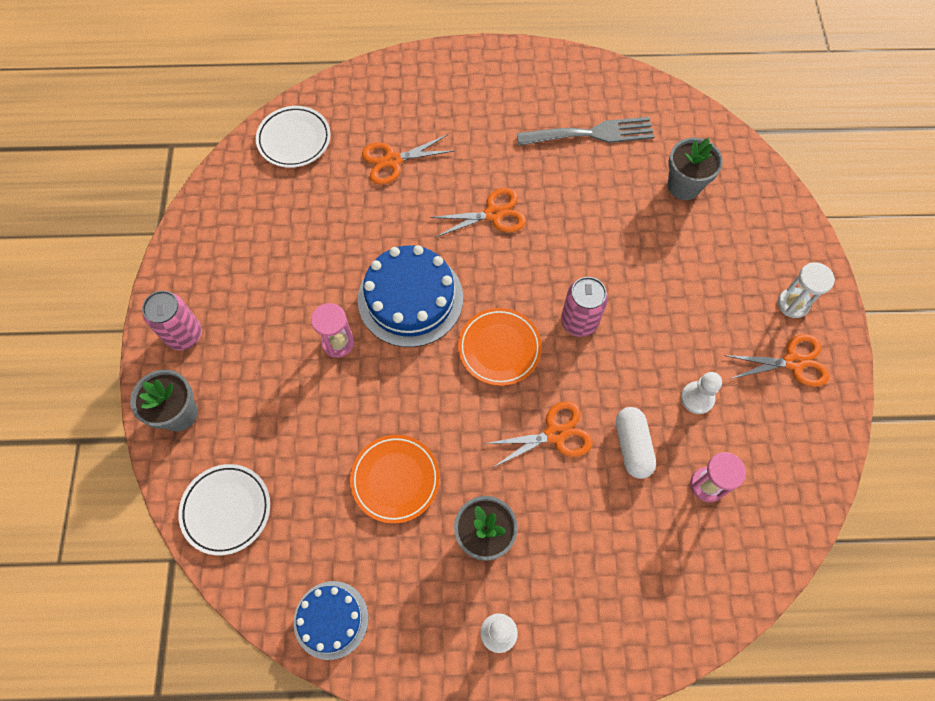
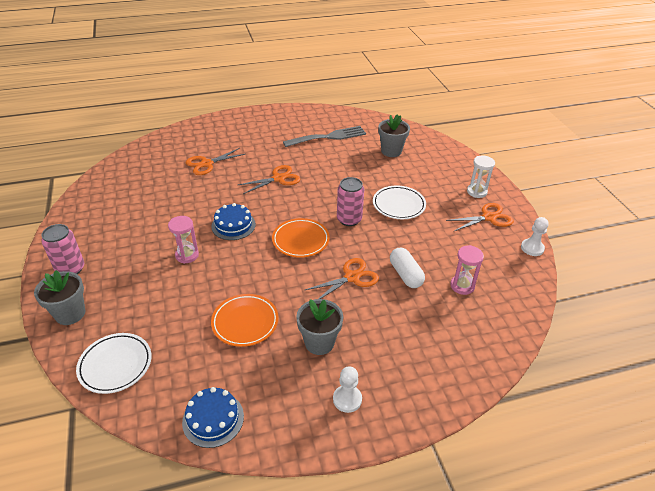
camera: 15 degrees left, 25 degrees down
(294, 140) = (138, 163): white plate -> white plate (398, 205)
(410, 298) = (233, 225): blue cake -> blue cake, size x0.60
(697, 398) = (438, 244): white pawn -> white pawn (532, 248)

